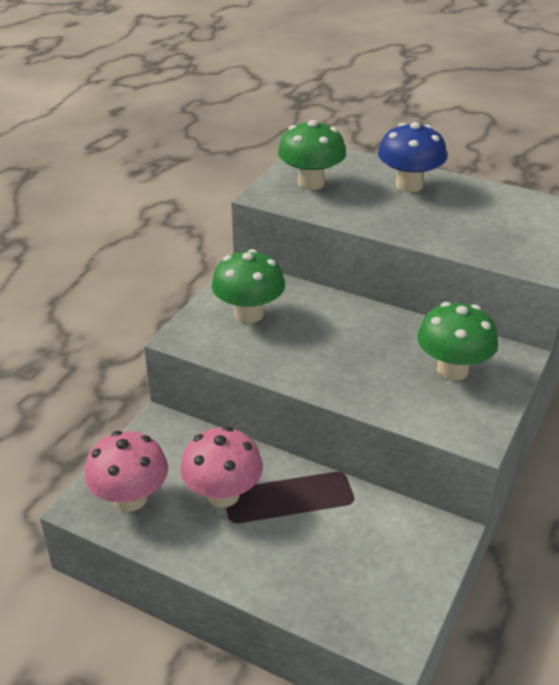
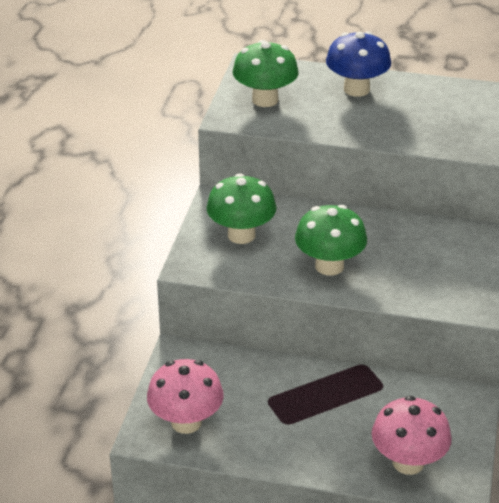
camera: 15 degrees left, 0 degrees up
(223, 495) = (268, 403): pink mushroom -> pink mushroom (408, 462)
(452, 370) = (443, 256): green mushroom -> green mushroom (329, 266)

